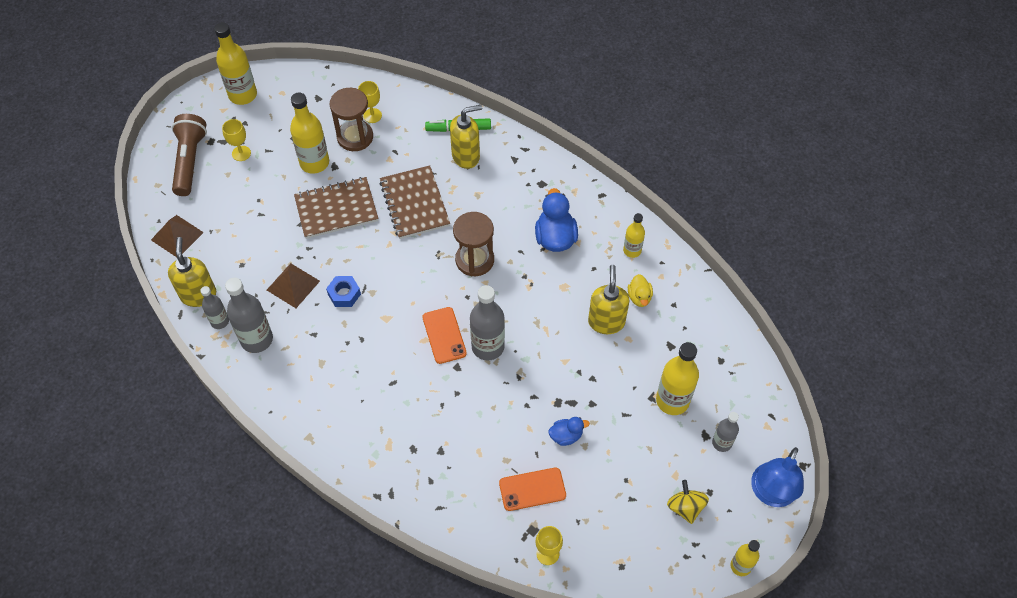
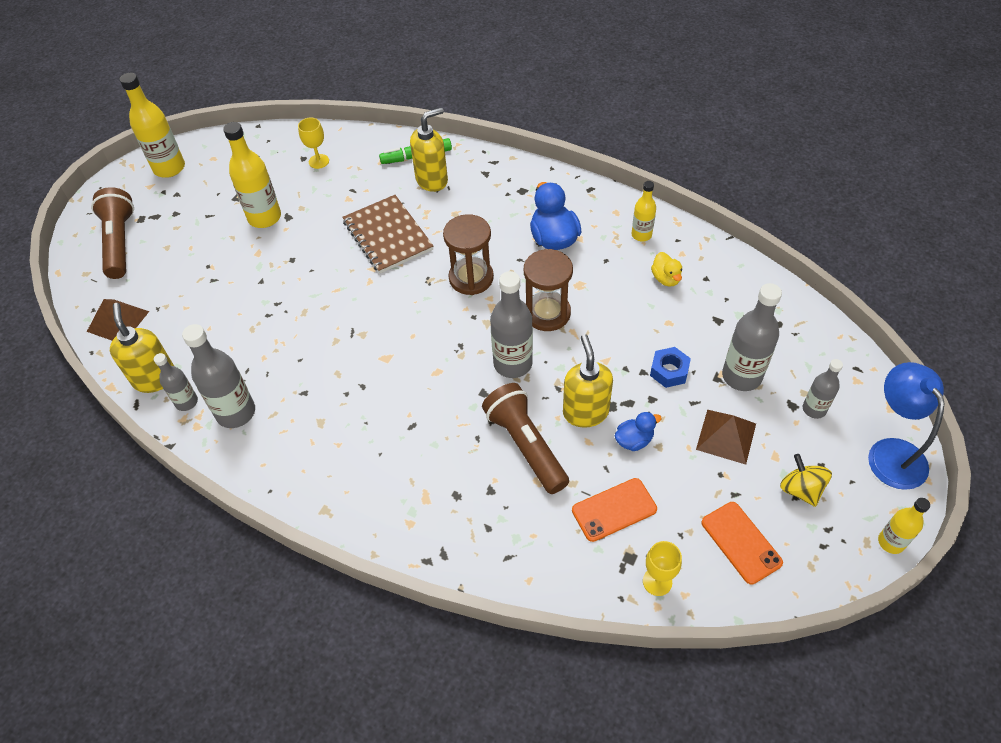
camera: 10 degrees left, 5 degrees down
(241, 153) = (178, 224): yellow goblet -> none
(293, 285) = (267, 345): brown pyramid -> brown pyramid (726, 436)
(336, 209) = (300, 258): brown notebook -> none
(344, 294) = (330, 342): blue nut -> blue nut (669, 371)
(355, 137) = (304, 185): brown hourglass -> brown hourglass (547, 313)
(444, 335) = (458, 362): orange phone -> orange phone (741, 542)
(478, 420) = (526, 445): none -> brown flashlight
(606, 322) = (638, 310): yellow soap dispenser -> yellow soap dispenser (585, 412)
(672, 400) = (741, 376): yellow bottle -> grey bottle
(770, 494) = (891, 452): blue lamp -> blue lamp turned 150 degrees clockwise

